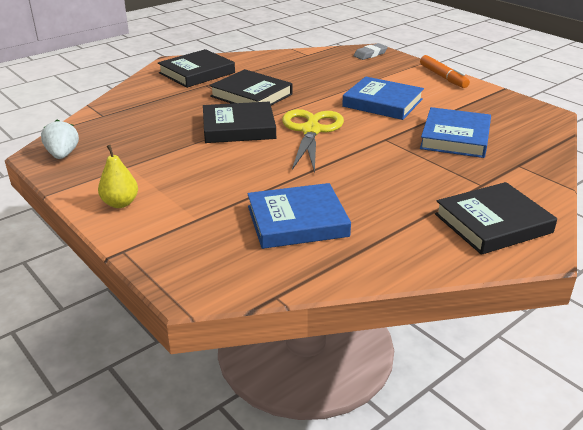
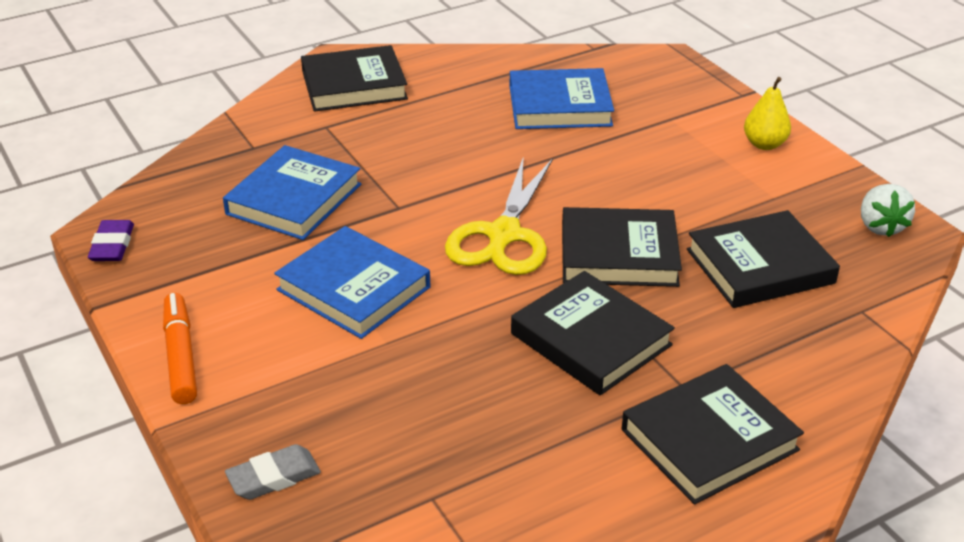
camera: 170 degrees left, 5 degrees up
(153, 129) = (760, 266): none -> black book
(532, 109) = (112, 245): none -> purple eraser

